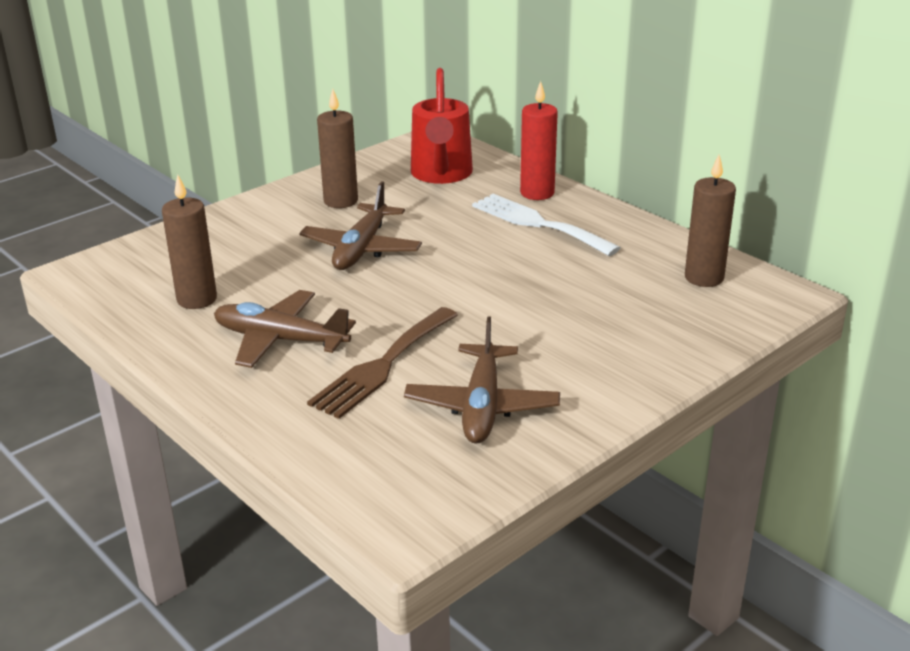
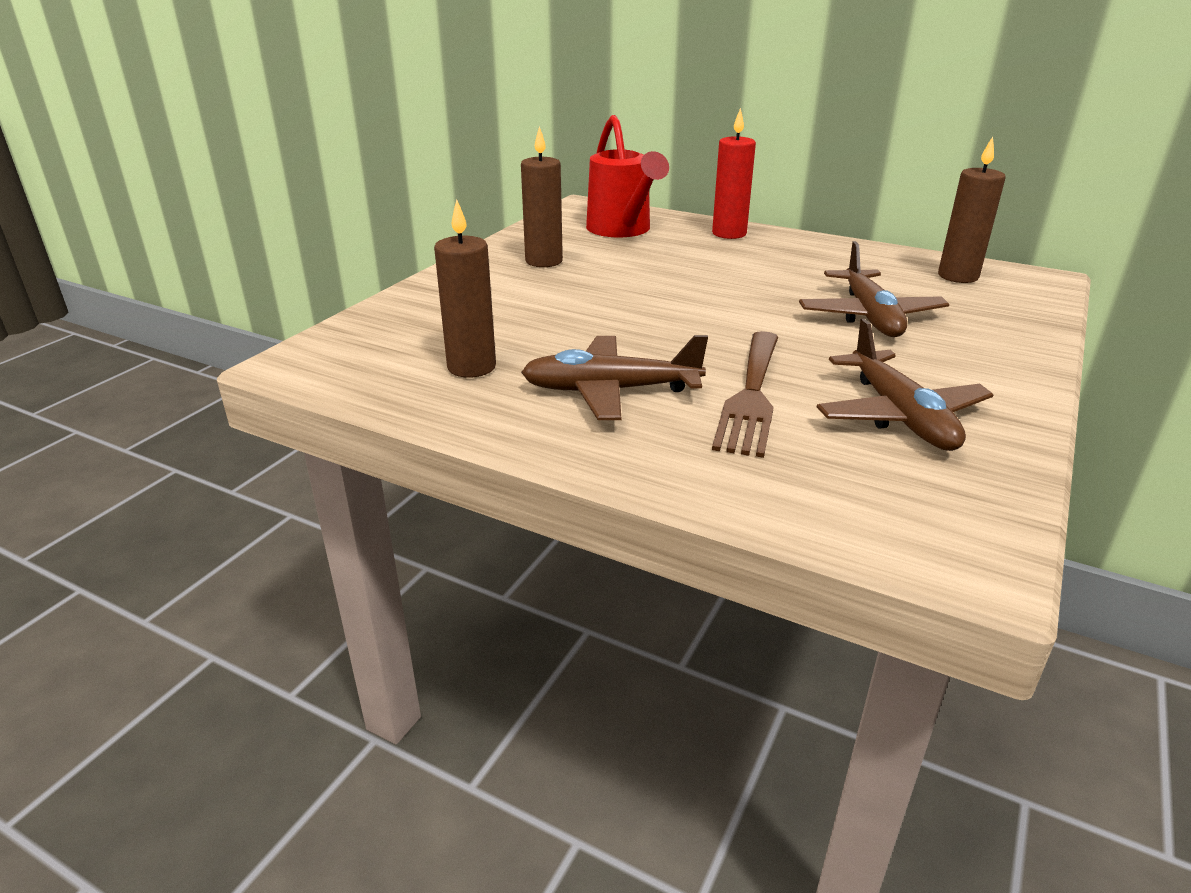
camera: 20 degrees left, 0 degrees up
(361, 249) = (609, 297): brown plane -> brown plane (870, 316)
(538, 223) = (759, 255): white fork -> none

